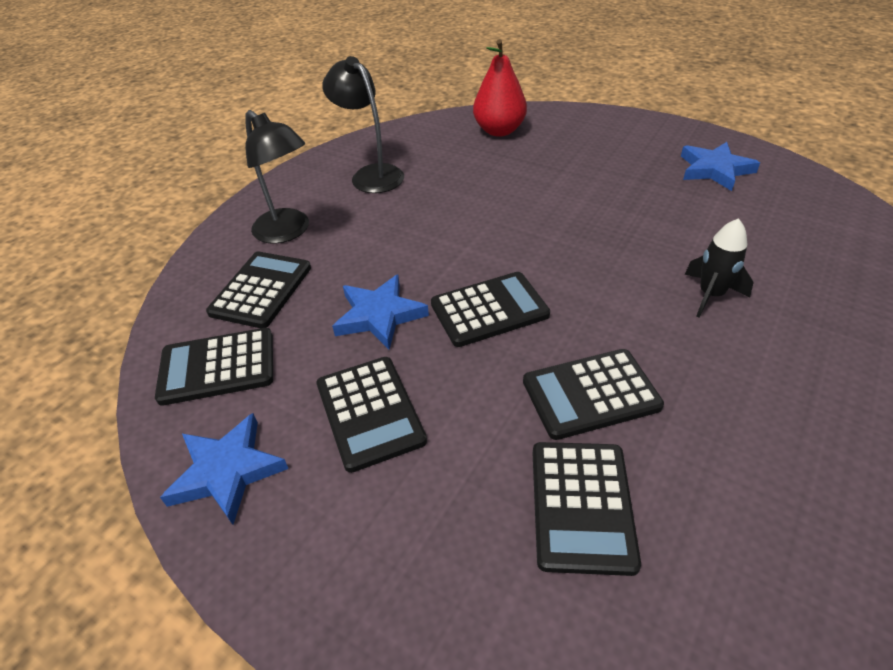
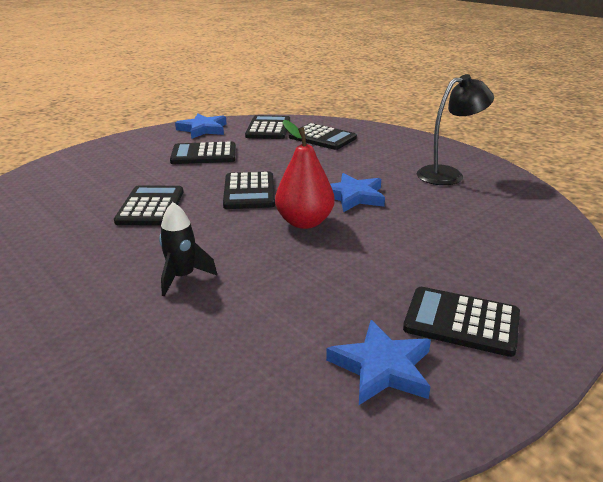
camera: 105 degrees right, 15 degrees down
(288, 232) = (379, 146): black lamp -> none
(379, 315) = (273, 162): blue star -> blue star (353, 196)
(499, 131) = (525, 241): red pear -> red pear (304, 222)
(581, 506) = (94, 189): black calculator -> black calculator (461, 322)

